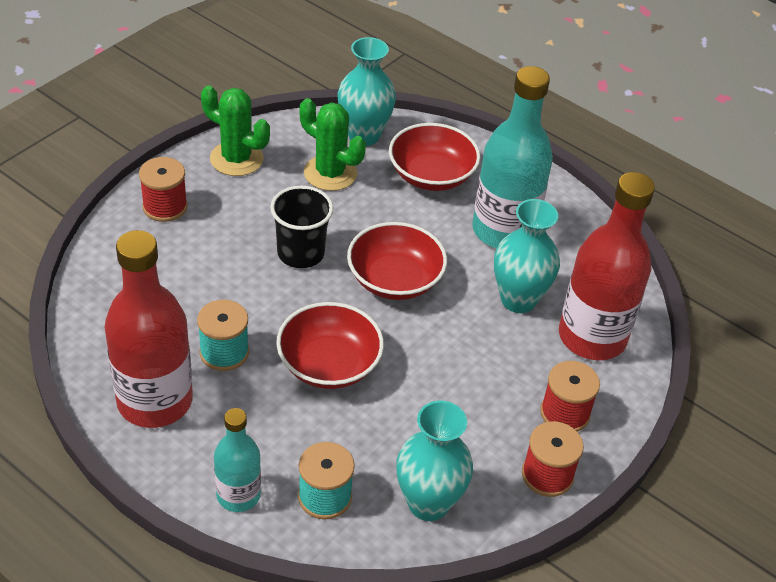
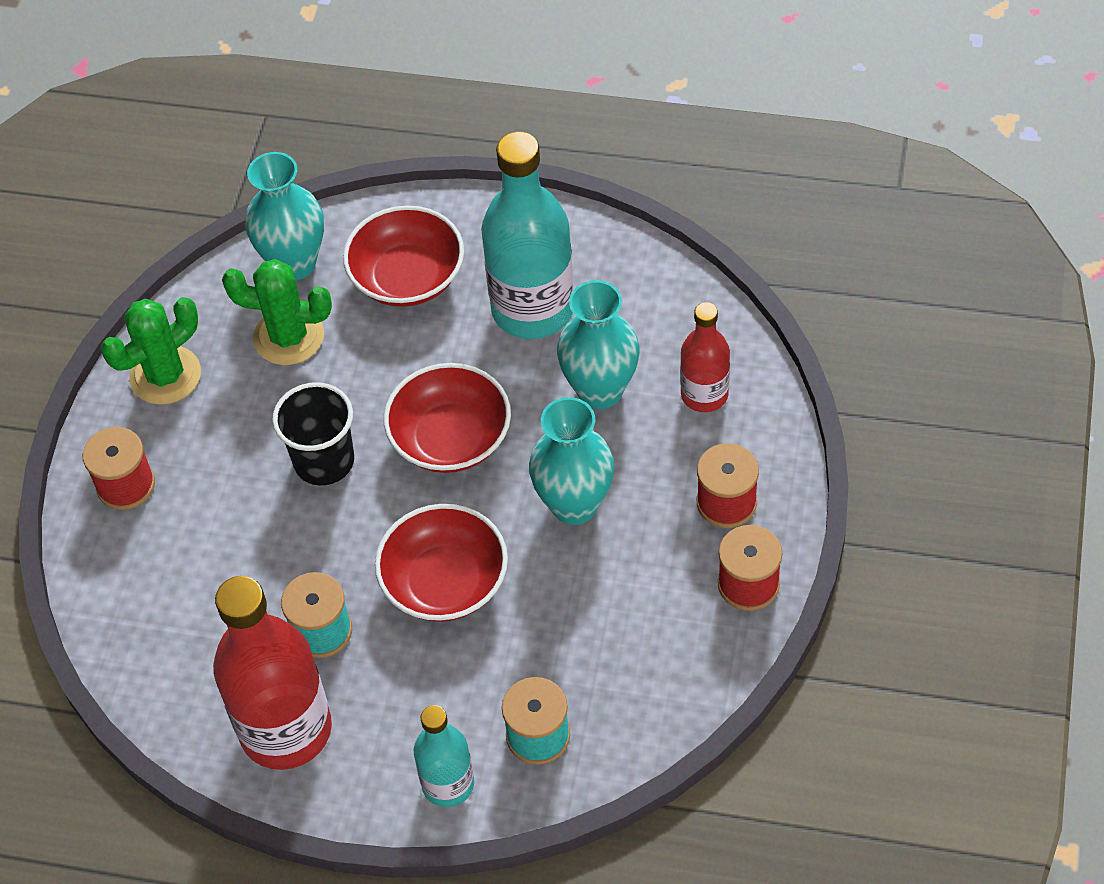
camera: 20 degrees left, 10 degrees up
(236, 159) = (165, 375): green cactus -> green cactus turned 45 degrees counterclockwise
(428, 503) = (647, 683): turquoise vase -> turquoise vase (574, 505)
(592, 337) = (704, 394): red bottle -> red bottle, size x0.55

